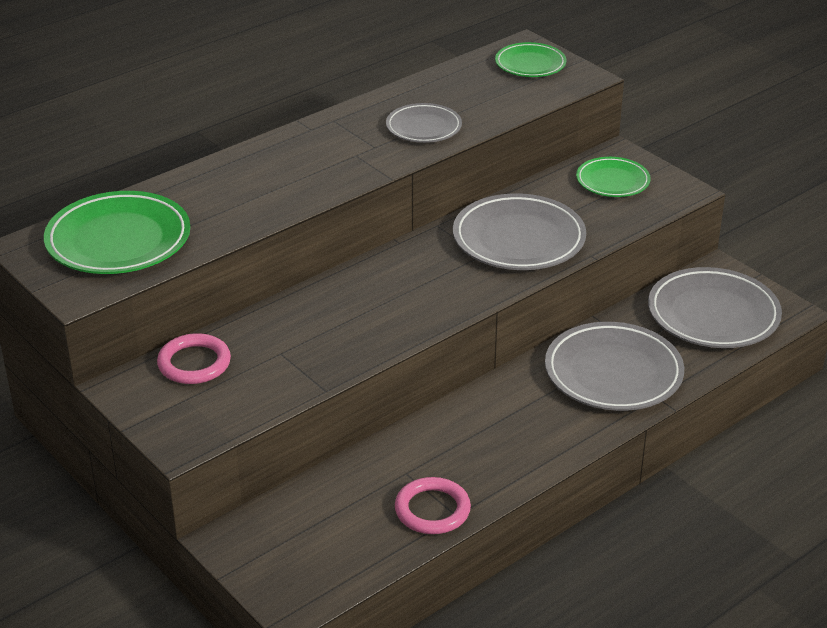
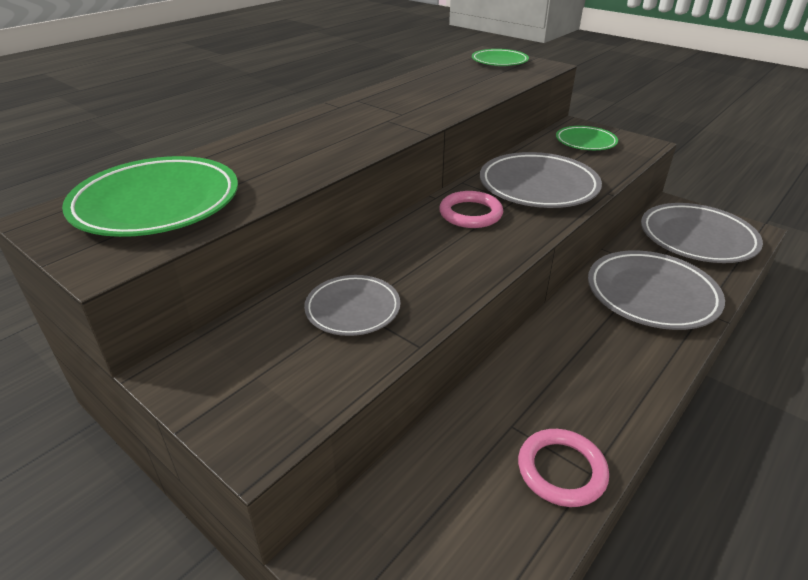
camera: 10 degrees left, 0 degrees up
(194, 363) = (259, 332): pink ring -> pink ring (470, 213)
(423, 127) = (438, 99): grey plate -> grey plate (353, 309)

